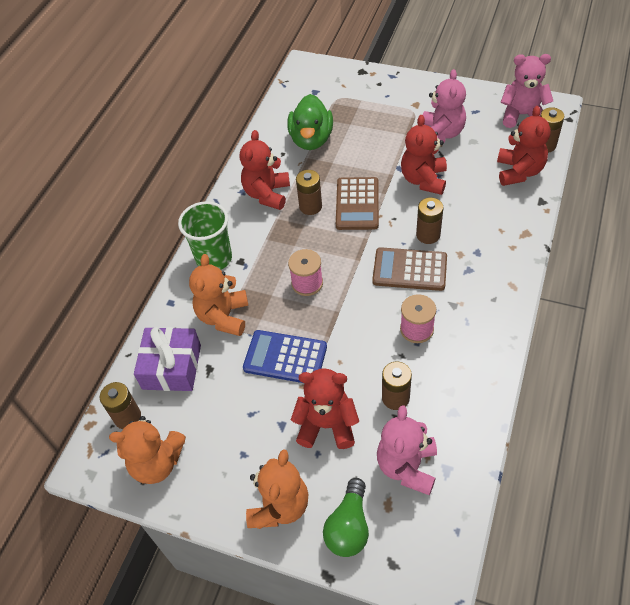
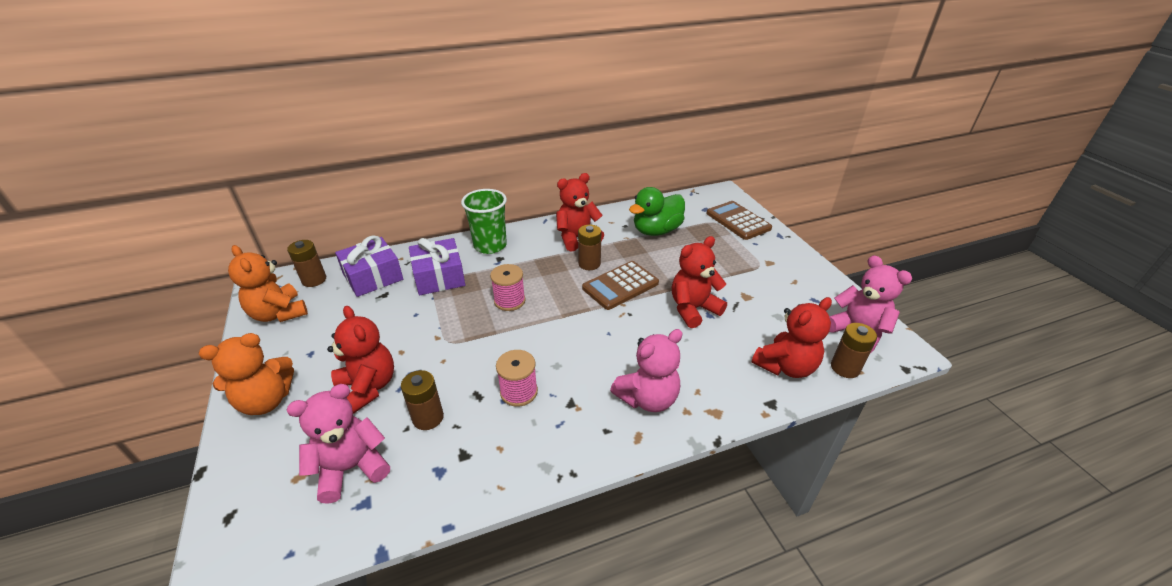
camera: 45 degrees right, 15 degrees down
(224, 317) = (439, 277): orange teddy bear -> purple gift
(285, 358) = (423, 327): blue calculator -> none
(349, 526) = (261, 459): green light bulb -> none
(409, 270) = (582, 352): brown calculator -> brown calculator (738, 221)
(428, 235) = (634, 343): brown battery -> none
(441, 134) = (758, 293): pink teddy bear -> pink teddy bear (648, 398)

